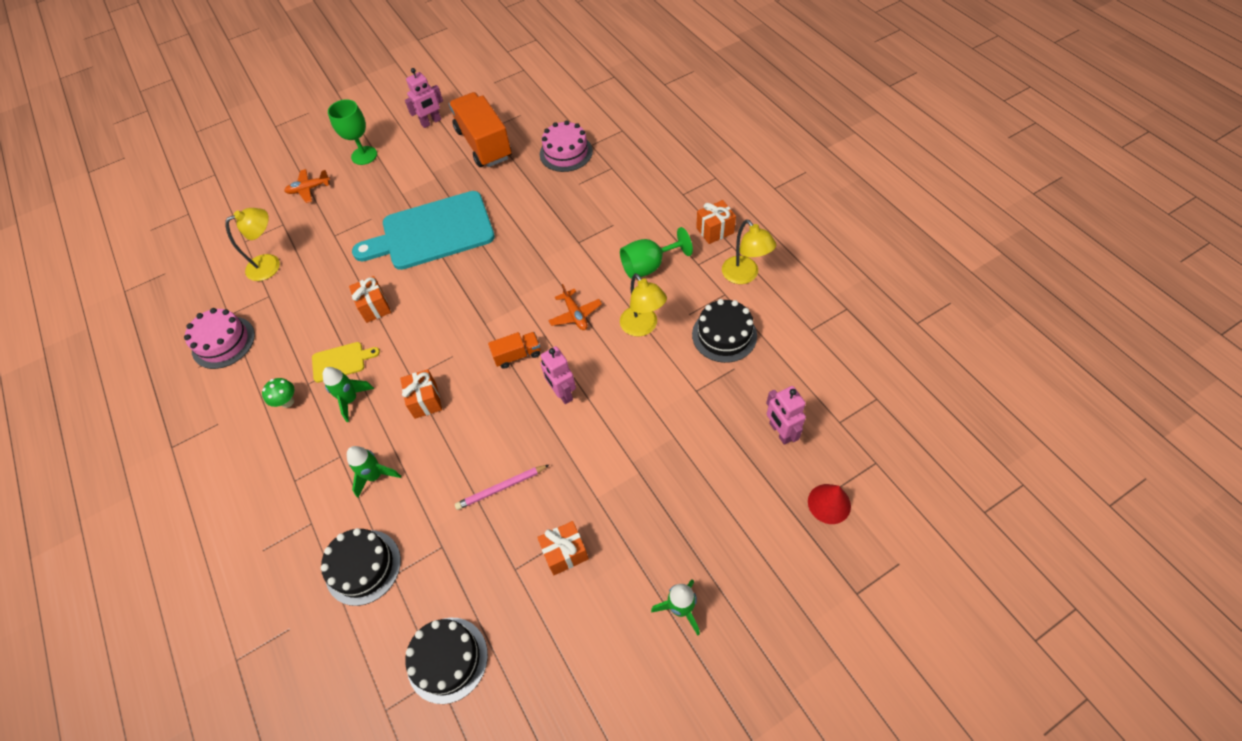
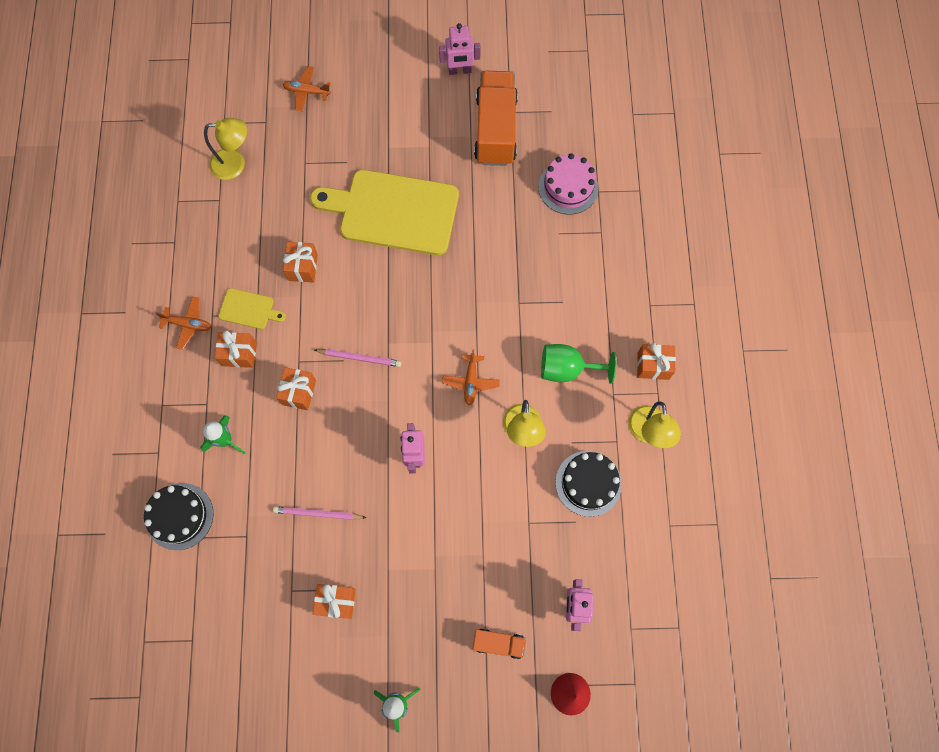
camera: 25 degrees right, 15 degrees up
(223, 342) = (161, 229): pink cake -> none
(287, 402) = (188, 324): green mushroom -> orange plane
(351, 400) = (239, 354): green rocket -> orange gift
(364, 155) = (376, 78): green goblet -> none
(432, 232) = (393, 212): turquoise cutting board -> yellow cutting board
(447, 659) = (205, 631): black cake -> none
(466, 347) = (359, 358): none -> pink pencil
(517, 355) = (398, 393): orange truck -> orange truck (498, 643)

